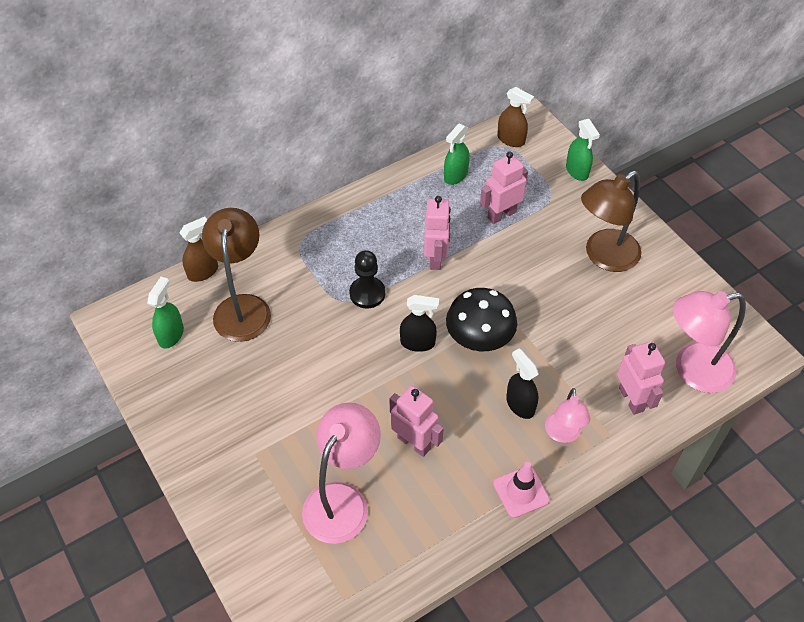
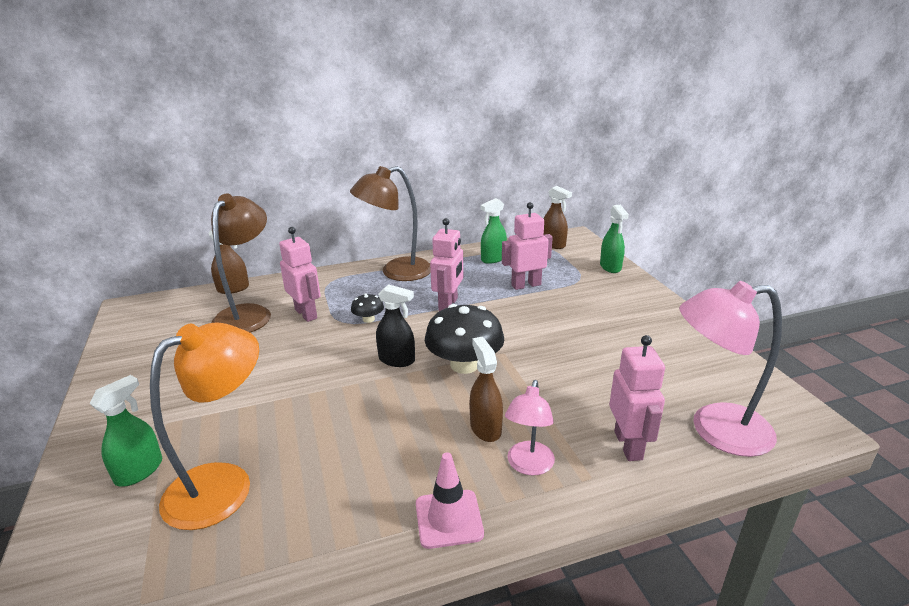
camera: 15 degrees right, 25 degrees down
(171, 335) = (170, 323): green spray bottle -> green spray bottle (139, 471)
(342, 500) = (224, 484): pink lamp -> orange lamp
(367, 293) = (368, 319): black pawn -> black mushroom
(414, 443) = (343, 443): pink robot -> pink robot (306, 314)
(520, 404) = (485, 428): black spray bottle -> brown spray bottle
(604, 257) = (623, 323): brown lamp -> brown lamp (396, 272)

